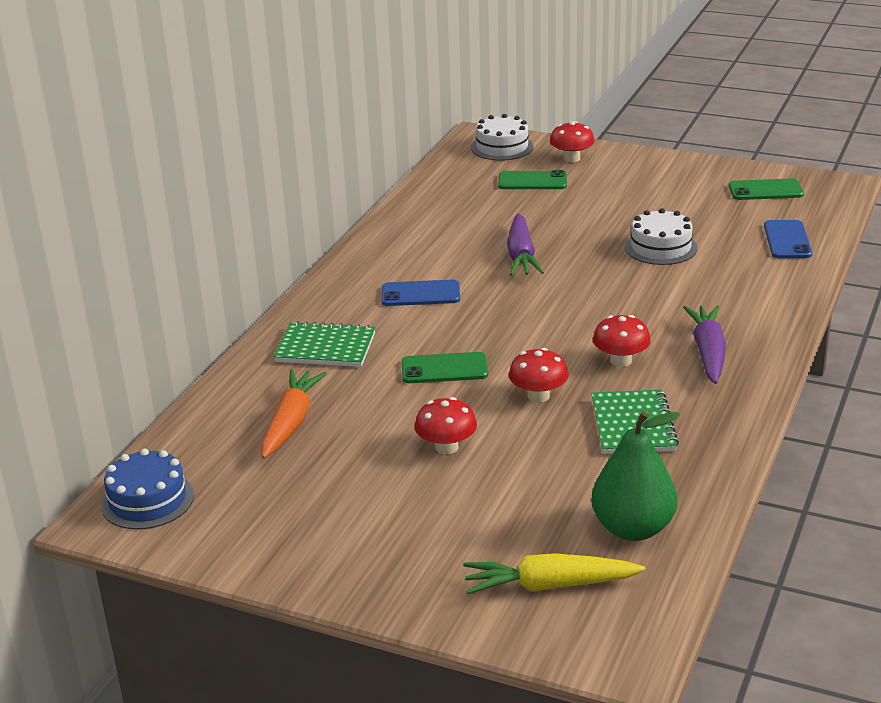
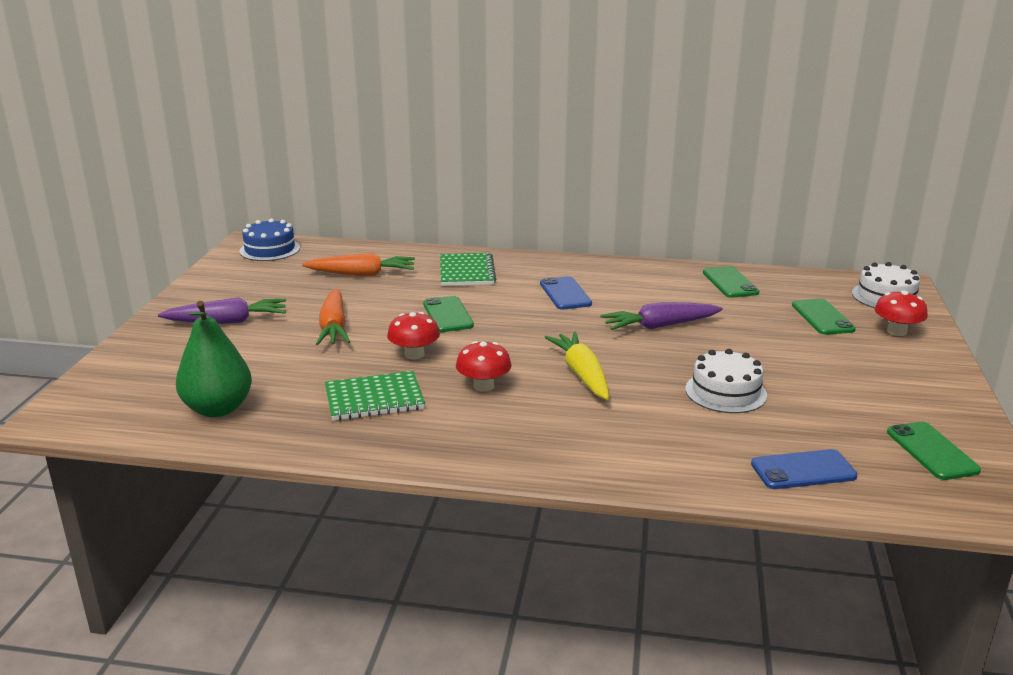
camera: 75 degrees right, 5 degrees down
(436, 206) = (730, 282): none -> green phone
(446, 447) = (334, 327): red mushroom -> orange carrot
(549, 585) = (151, 381): yellow carrot -> yellow carrot (582, 374)
(708, 352) = (513, 429): purple carrot -> purple carrot (227, 321)

